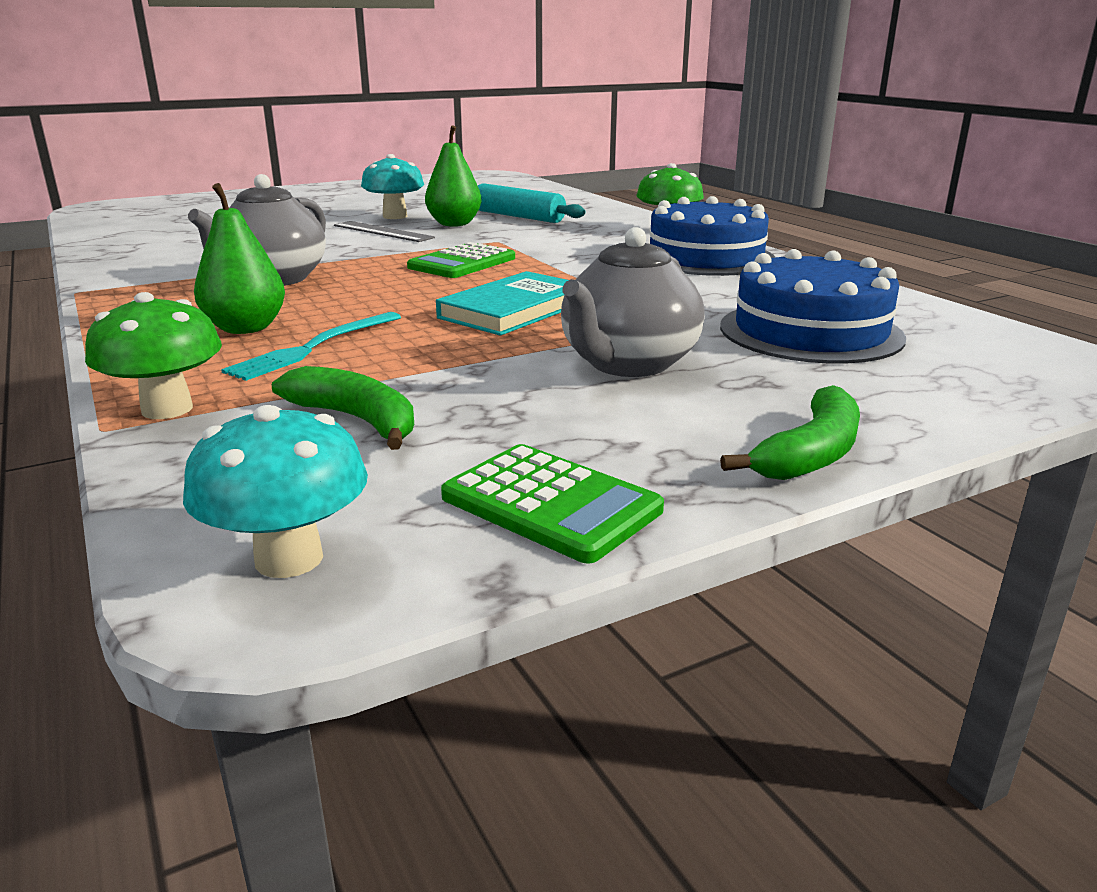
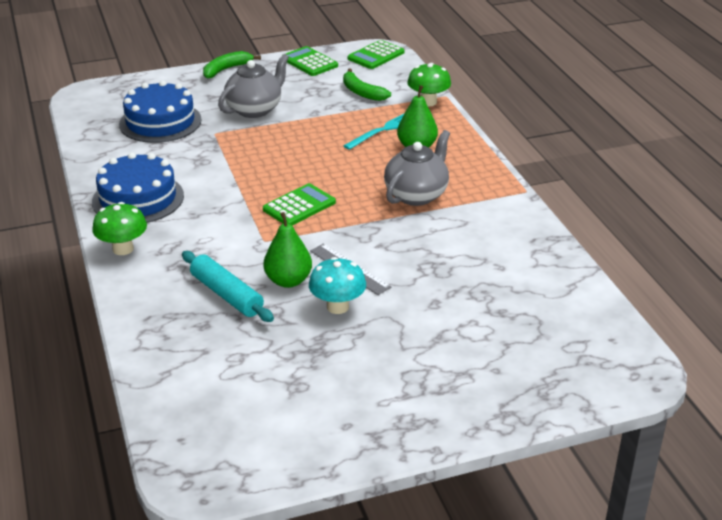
camera: 170 degrees left, 10 degrees up
(289, 559) = (376, 55): turquoise mushroom -> green calculator
(514, 310) = (285, 150): turquoise book -> none

